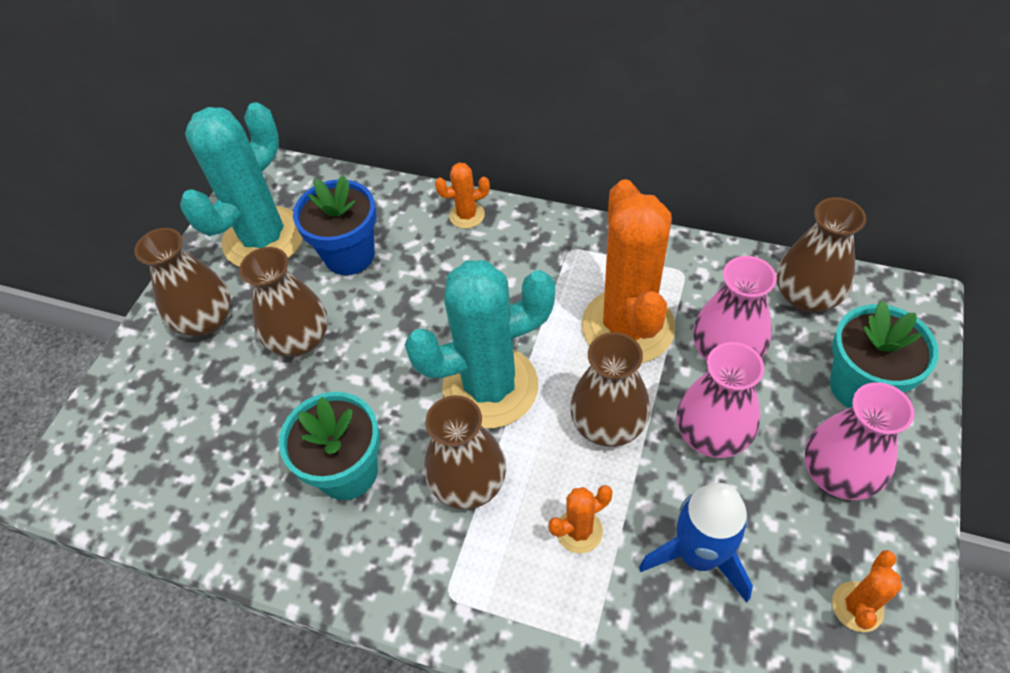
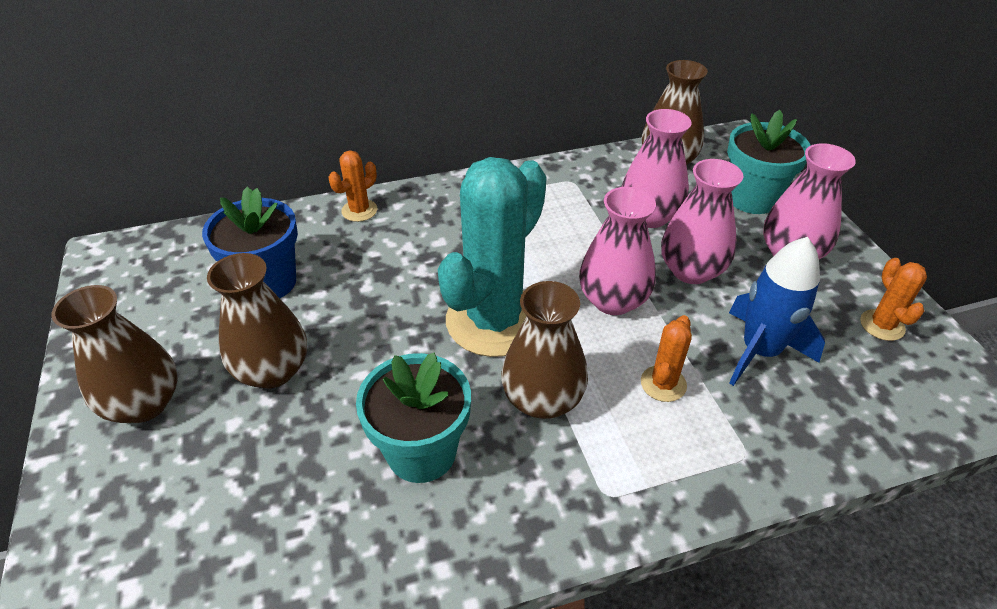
camera: 40 degrees left, 10 degrees down
(264, 238) = (157, 306): turquoise cactus -> none
(608, 424) = (613, 300): brown vase -> pink vase
(628, 326) = (565, 231): orange cactus -> none

